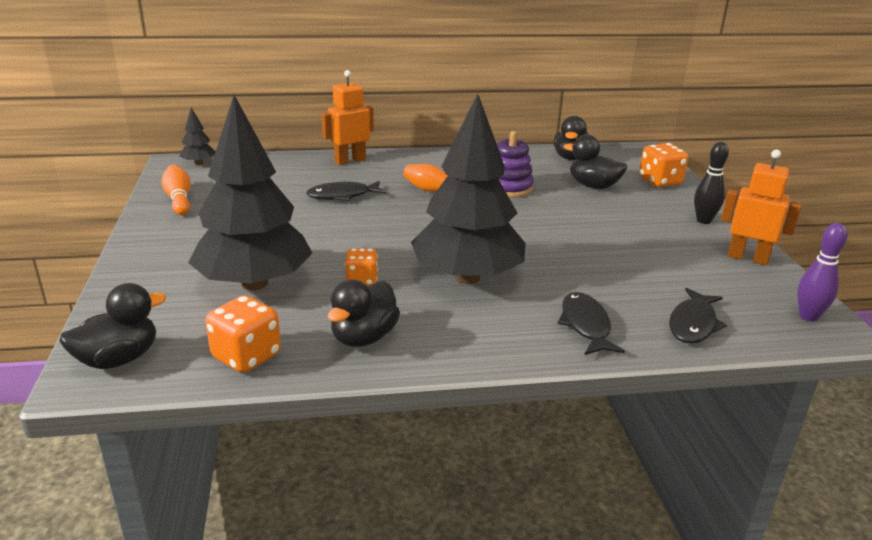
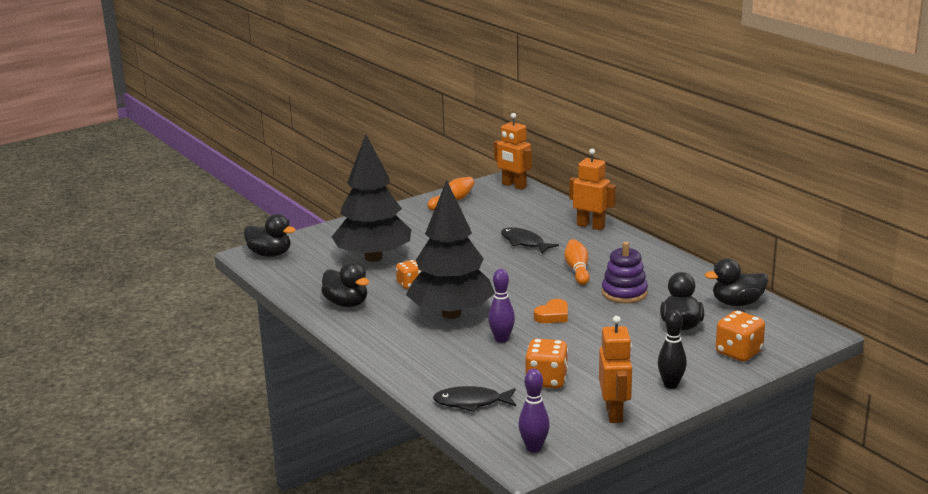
camera: 65 degrees right, 5 degrees down
(198, 163) = (514, 185): black tree -> orange robot
(246, 356) = (299, 281): orange dice -> orange dice (546, 380)
(363, 337) = (346, 303): black duck -> black duck turned 135 degrees counterclockwise
(524, 229) = (553, 315): none -> orange heart
(555, 267) = (501, 339): none -> purple bowling pin
(585, 325) = (429, 365): black fish -> none

